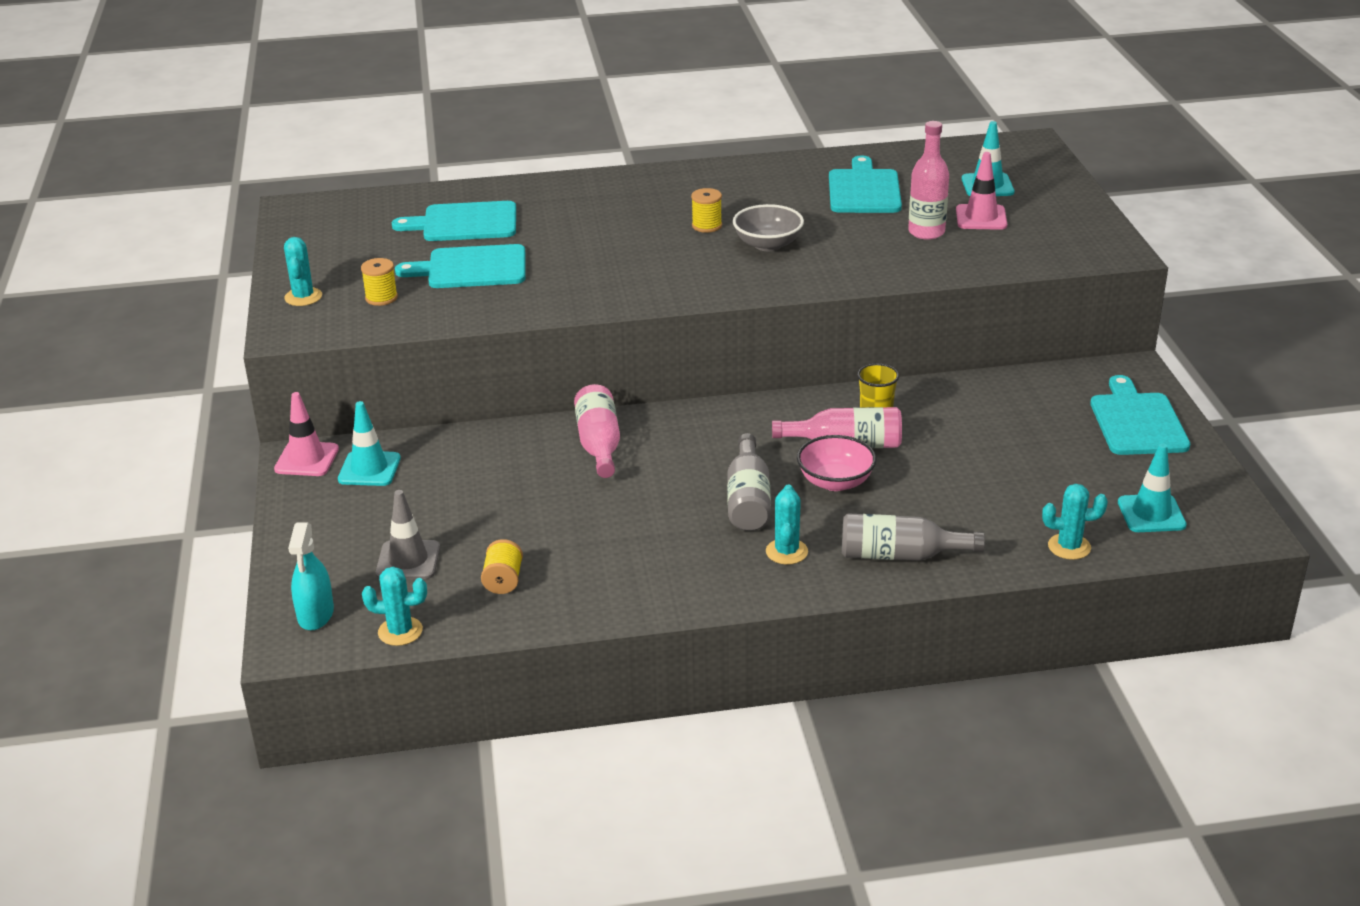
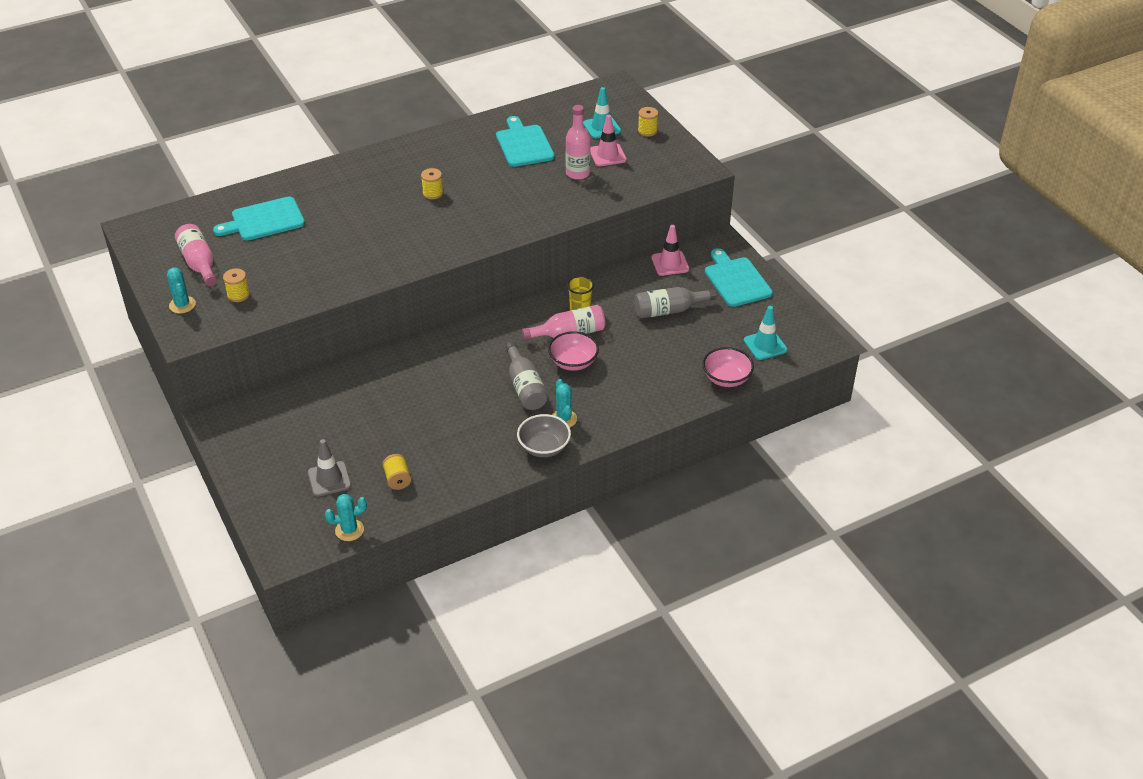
camera: 20 degrees left, 10 degrees up
(307, 459) = (221, 419): pink traffic cone -> pink traffic cone (670, 263)
(316, 614) = (288, 531): turquoise spray bottle -> none
(369, 469) = (269, 417): turquoise traffic cone -> none
(471, 268) = (288, 258): turquoise cutting board -> none
(599, 444) = (413, 366): pink bottle -> pink bottle (199, 263)
(768, 244) = (480, 202): grey bowl -> grey bowl (544, 447)
(900, 555) = (632, 406): grey bottle -> grey bottle (669, 310)
(1054, 198) = (647, 131): none -> yellow spool
(1069, 547) = (726, 378): turquoise cactus -> pink bowl

